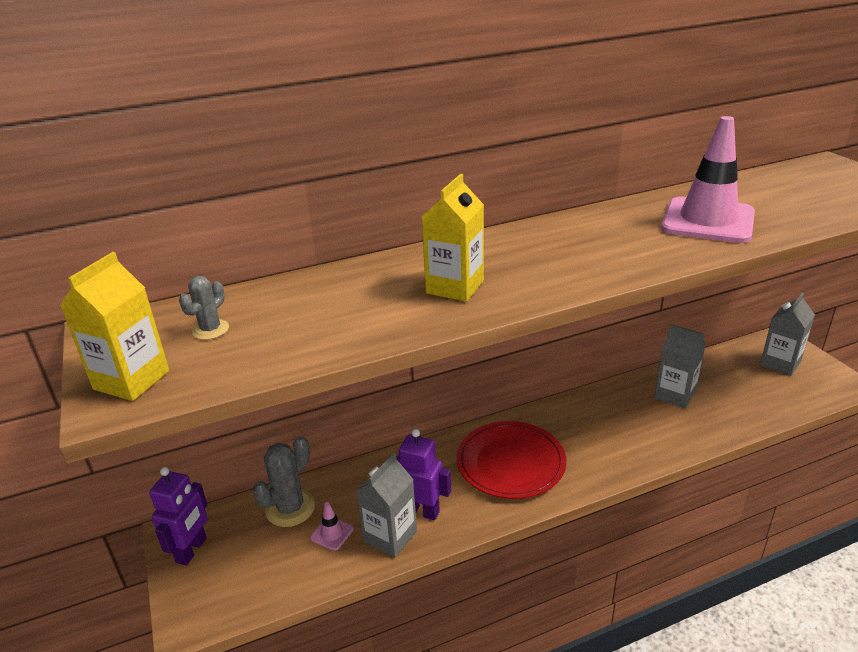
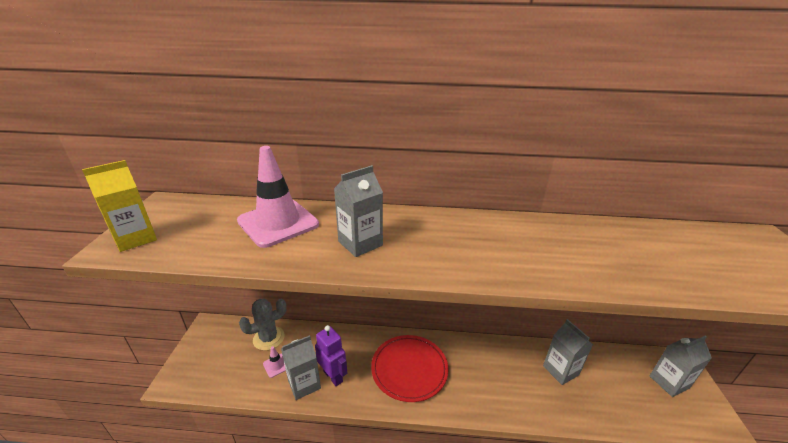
camera: 25 degrees right, 0 degrees up
(192, 550) = (206, 339): purple robot -> none
(210, 330) = (204, 222): grey cactus -> none
(455, 287) = (360, 243): yellow carton -> grey carton
(708, 221) = (598, 255): pink traffic cone -> pink traffic cone (278, 223)

